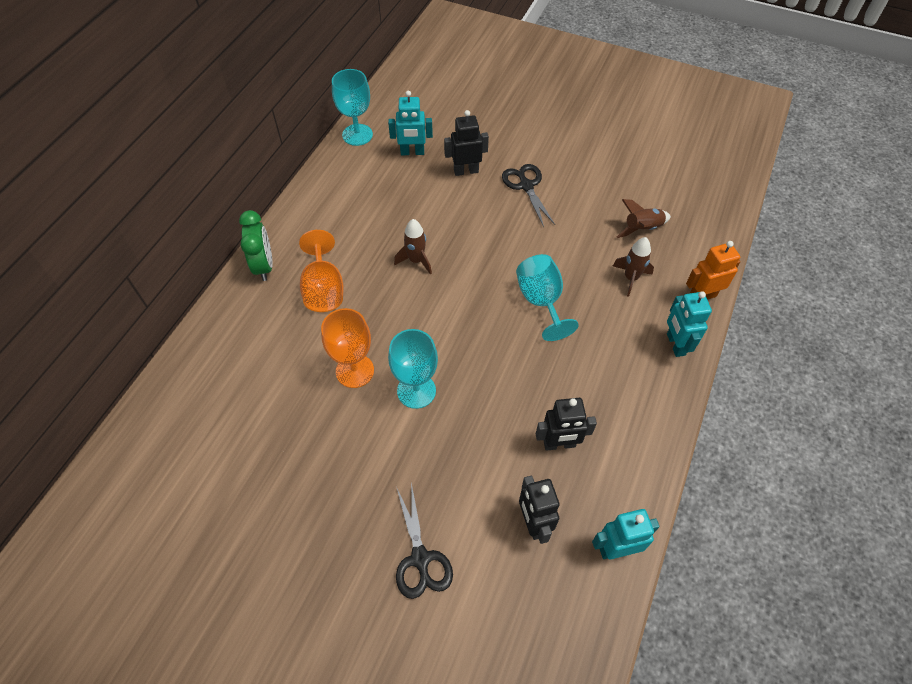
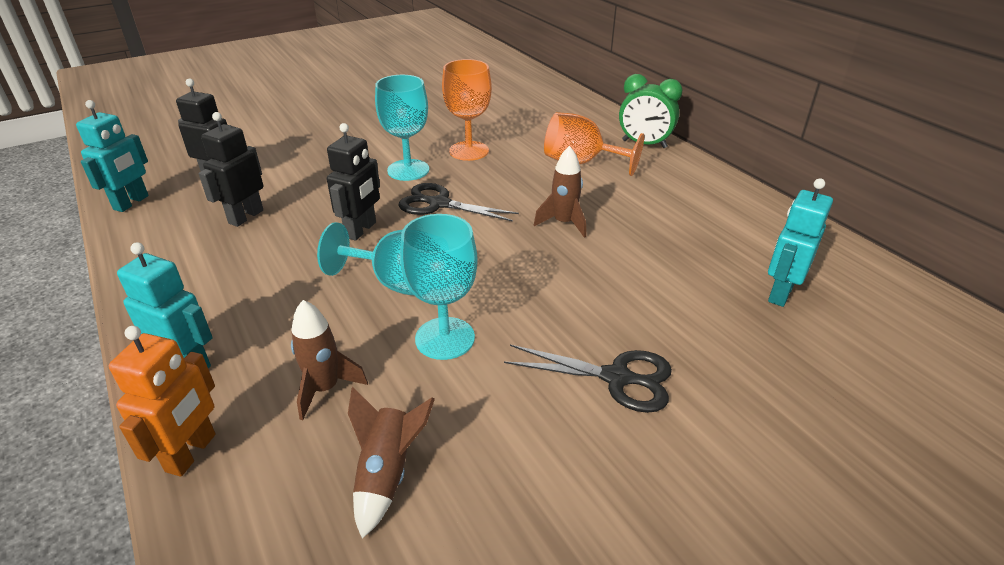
camera: 125 degrees right, 20 degrees down
(357, 135) = (850, 259): turquoise goblet -> turquoise goblet (445, 338)
(420, 559) = (283, 129): black scissors -> black scissors (439, 204)
(466, 171) = (701, 328): black robot -> black robot (361, 230)

